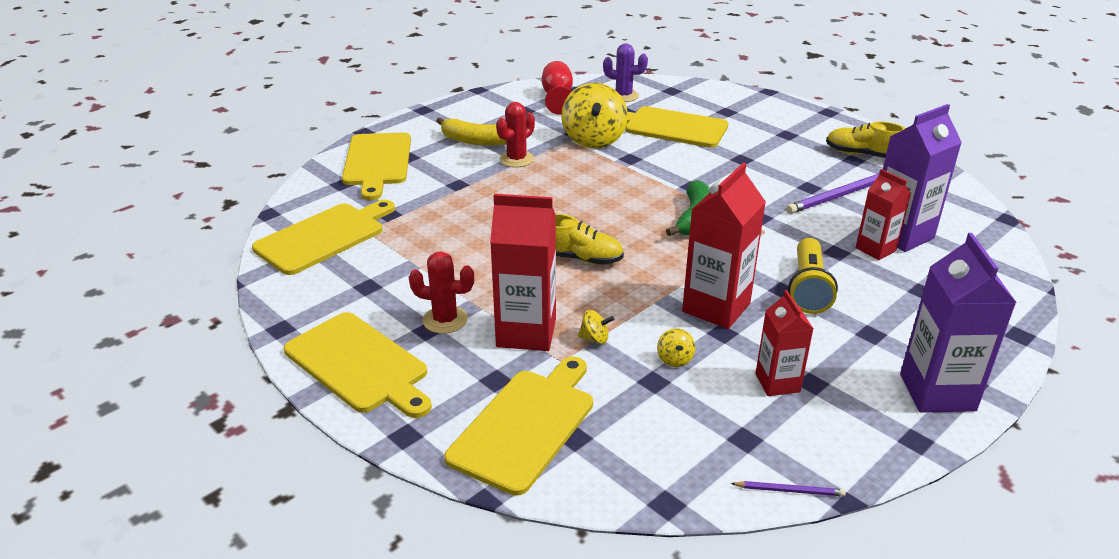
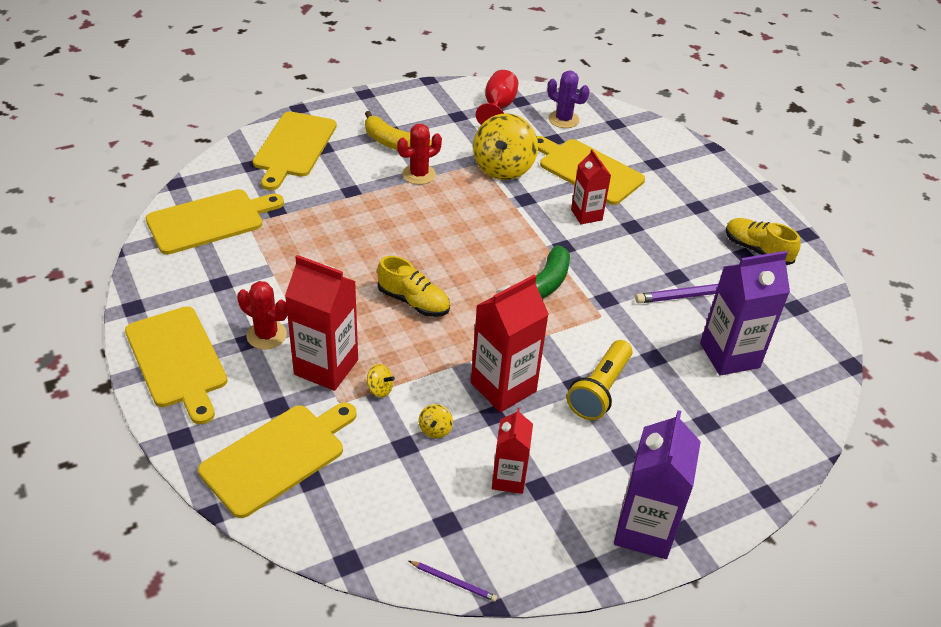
camera: 15 degrees right, 10 degrees up
(875, 249) = (693, 365): red carton -> red carton (586, 215)

